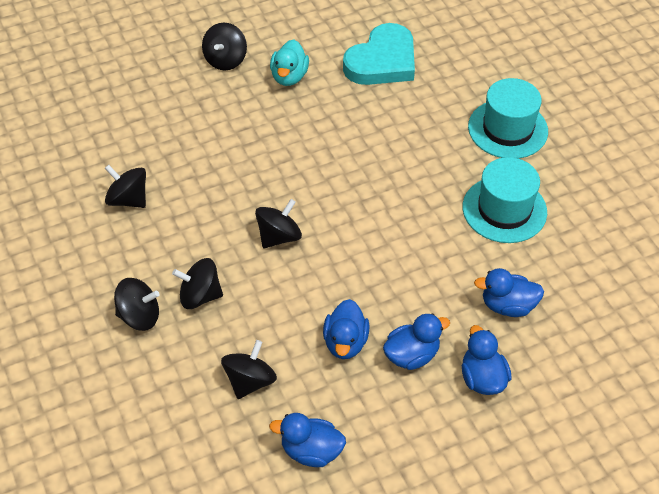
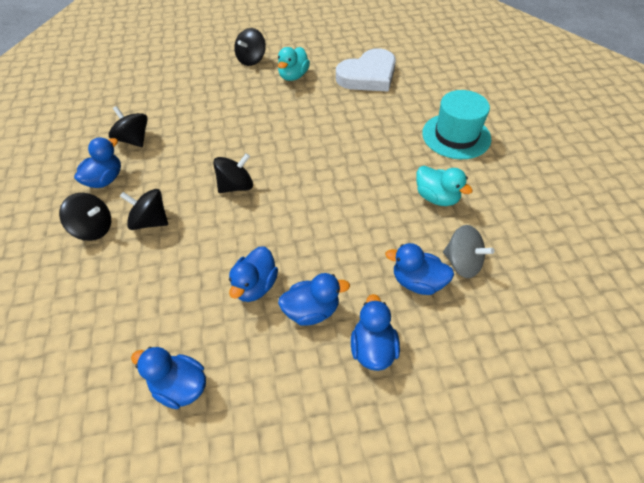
camera: 15 degrees right, 0 degrees up
(120, 256) = (105, 179): none -> blue duck
(250, 381) = (156, 304): black spinning top -> none
(382, 61) = (368, 76): turquoise heart -> white heart
(504, 209) = (436, 197): turquoise hat -> turquoise duck
(547, 277) = (462, 263): none -> grey spinning top

